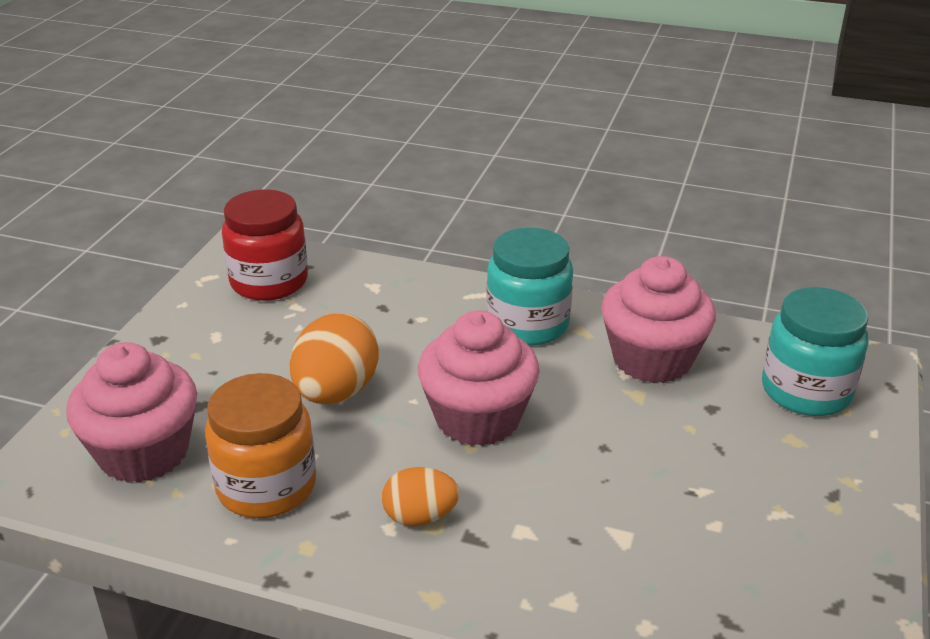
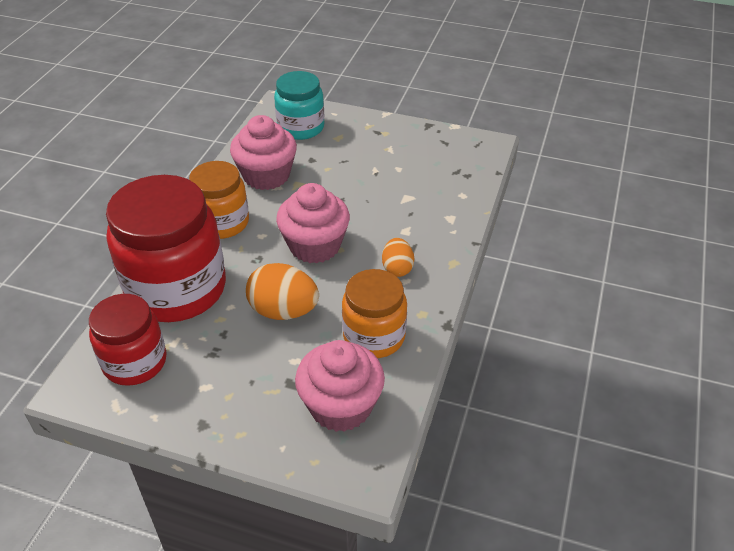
camera: 90 degrees left, 10 degrees up
(390, 298) = (176, 289): none -> red jar
(528, 324) = (222, 223): turquoise jar -> orange jar

